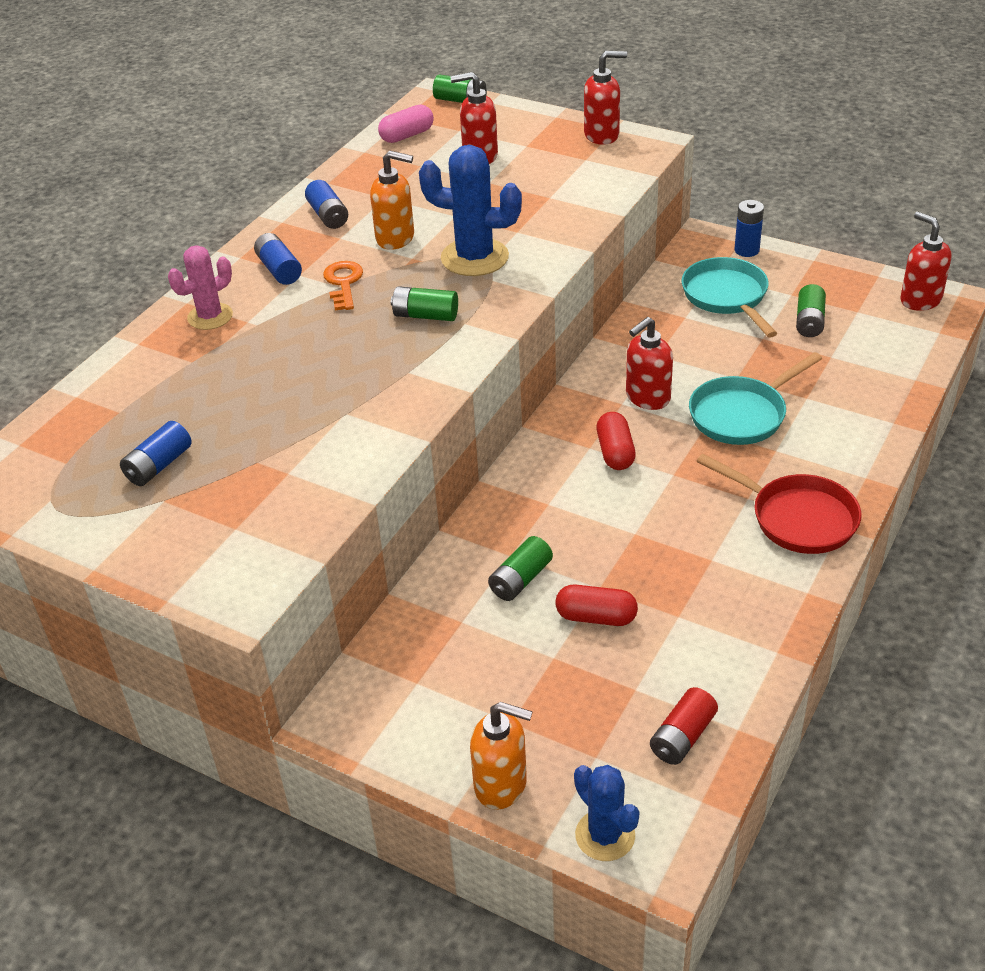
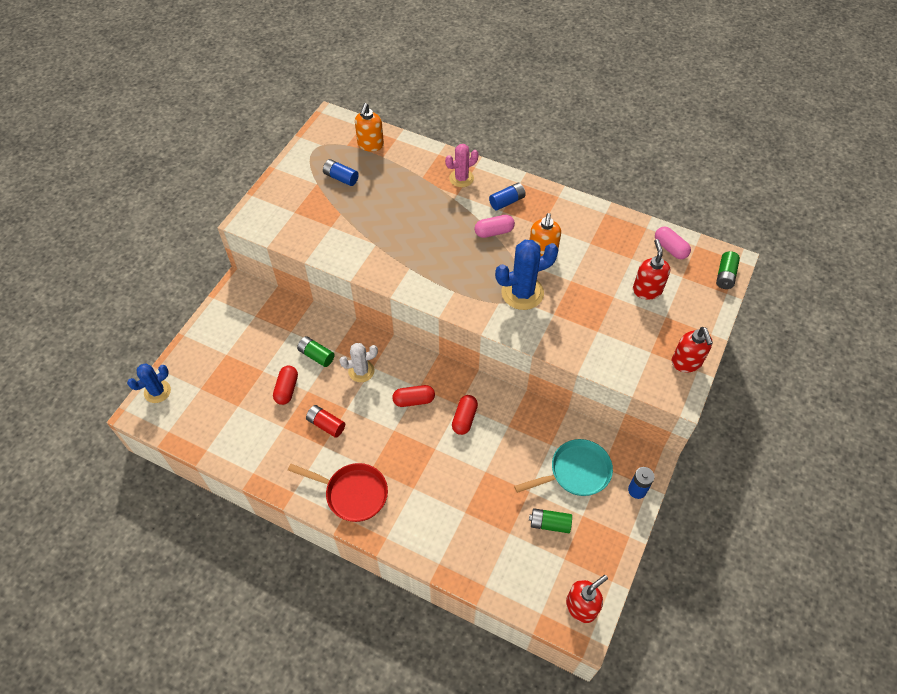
camera: 85 degrees right, 15 degrees up
(210, 316) = (461, 178): pink cactus -> pink cactus turned 75 degrees counterclockwise
(328, 215) = (566, 217): blue battery -> none
(343, 283) = (494, 232): orange key -> pink capsule
(425, 315) = (461, 272): green battery -> none
(474, 257) = (522, 293): blue cactus -> blue cactus turned 60 degrees clockwise
(501, 785) = (191, 351): orange soap dispenser -> orange soap dispenser (370, 145)
(556, 517) = (361, 371): none -> white cactus
(647, 397) = (464, 419): red soap dispenser -> red capsule
(682, 737) = (205, 425): red battery -> red battery (326, 424)
(742, 414) = (447, 471): turquoise pan -> none
(797, 518) = (352, 493): red pan -> red pan turned 105 degrees counterclockwise

